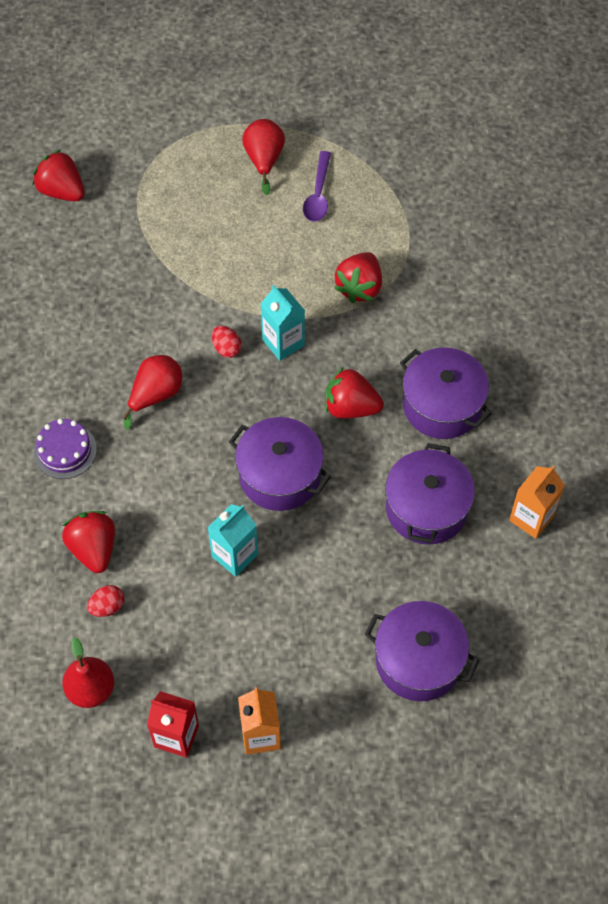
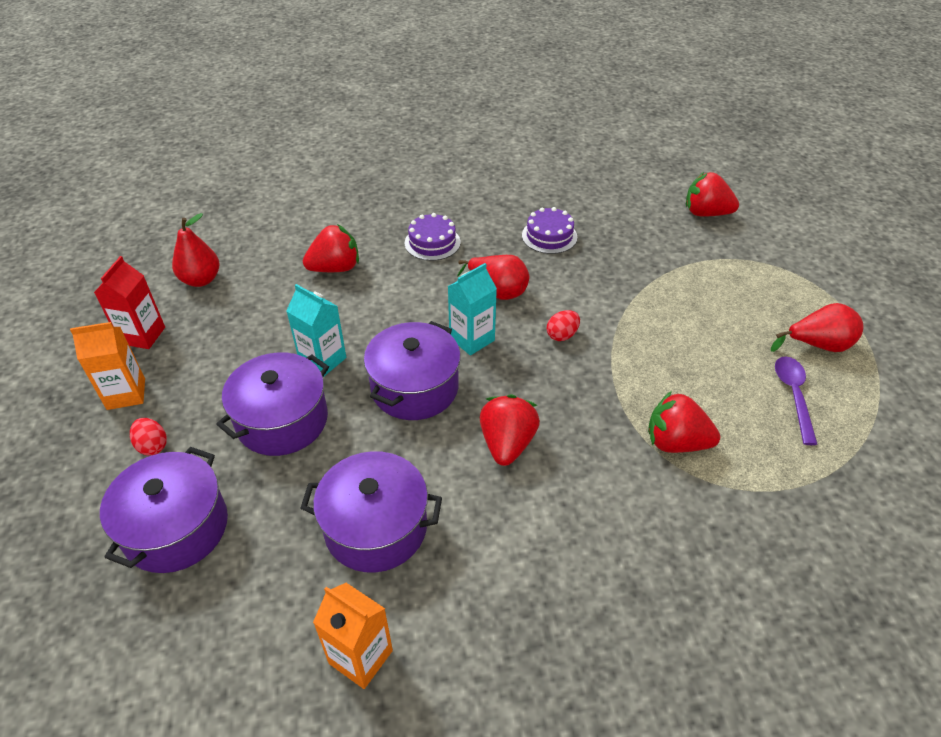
camera: 85 degrees right, 15 degrees down
(62, 191) = (706, 213): red strawberry -> red strawberry turned 105 degrees counterclockwise
(74, 338) = (549, 236): none -> purple cake
(107, 607) = (278, 282): red egg -> red egg (152, 446)
(283, 342) = (580, 379): turquoise carton -> turquoise carton (472, 339)
(318, 195) = (793, 395): purple spoon -> purple spoon turned 90 degrees clockwise
(442, 405) = (524, 539): purple pot -> purple pot (282, 420)

